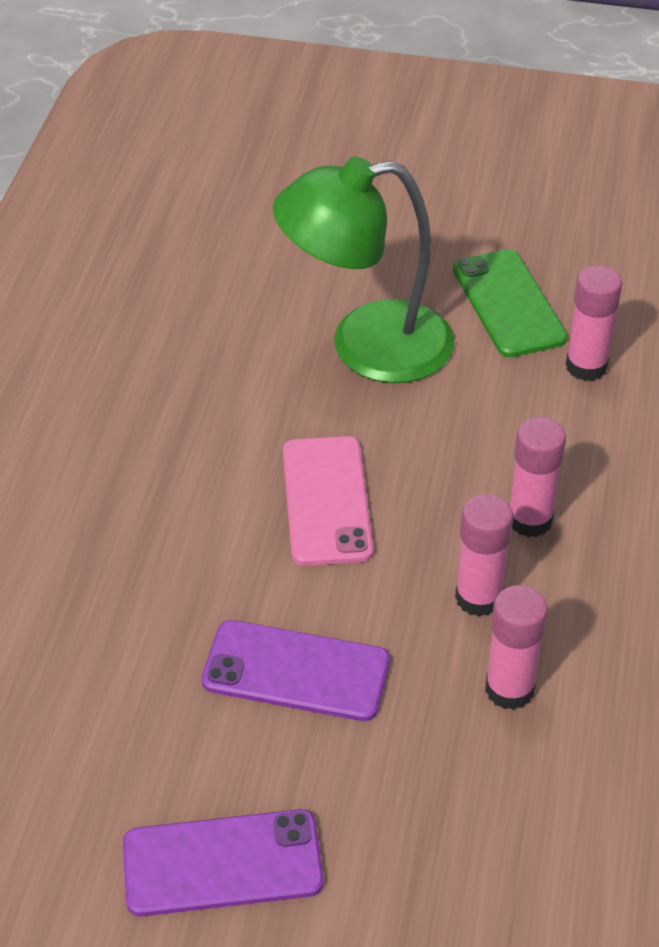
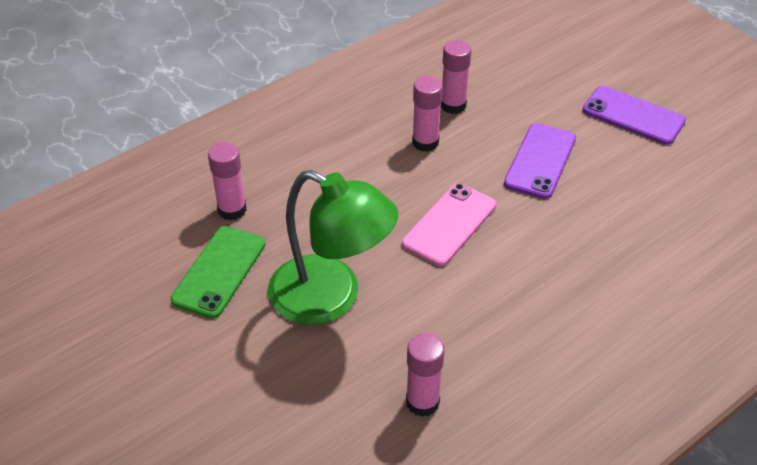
camera: 140 degrees left, 0 degrees up
(296, 671) = (540, 161): purple phone -> purple phone turned 60 degrees clockwise
(530, 520) = (361, 158): pink glue stick -> pink glue stick (422, 402)

